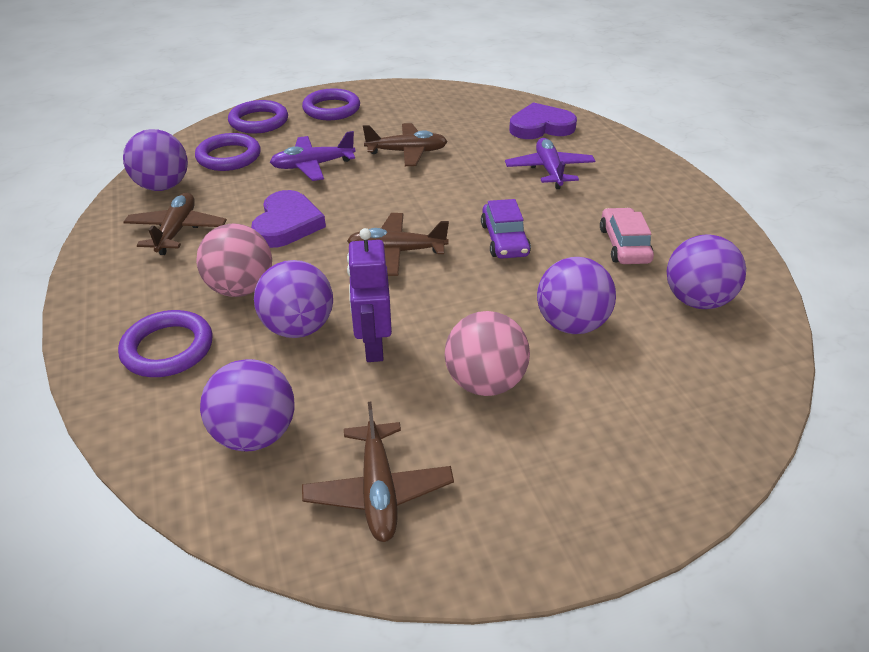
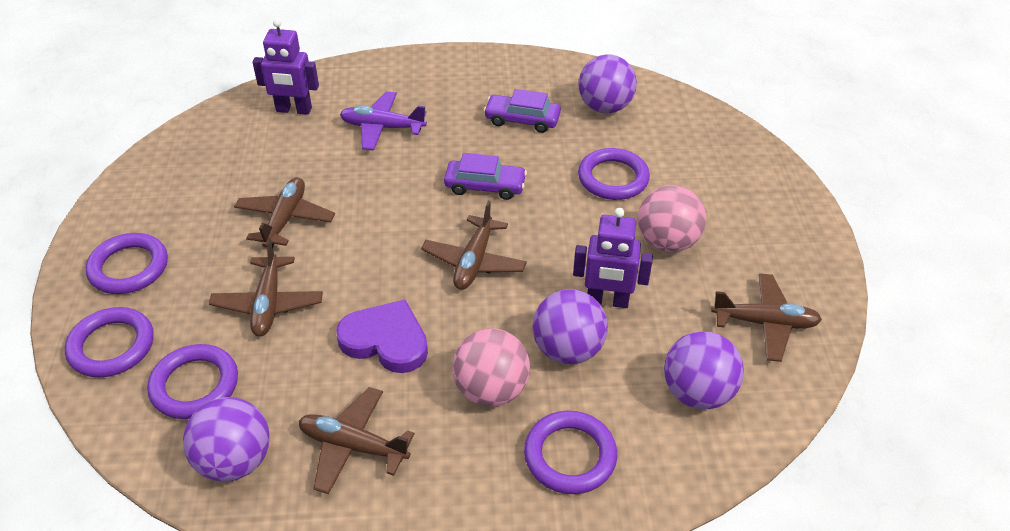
camera: 75 degrees left, 5 degrees up
(313, 166) = (268, 304): purple plane -> brown plane
(540, 127) = (294, 110): purple heart -> purple robot
(571, 324) = (613, 178): purple ball -> purple ring
(624, 245) = (522, 119): pink car -> purple car

